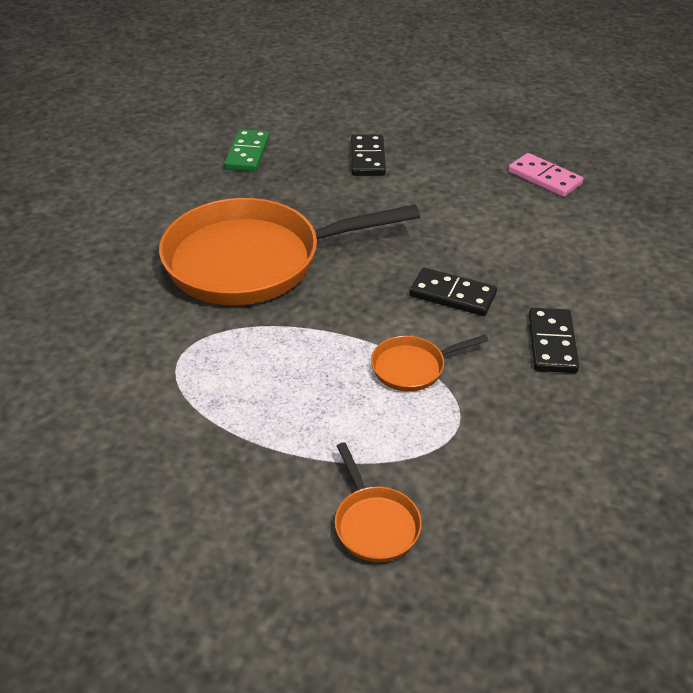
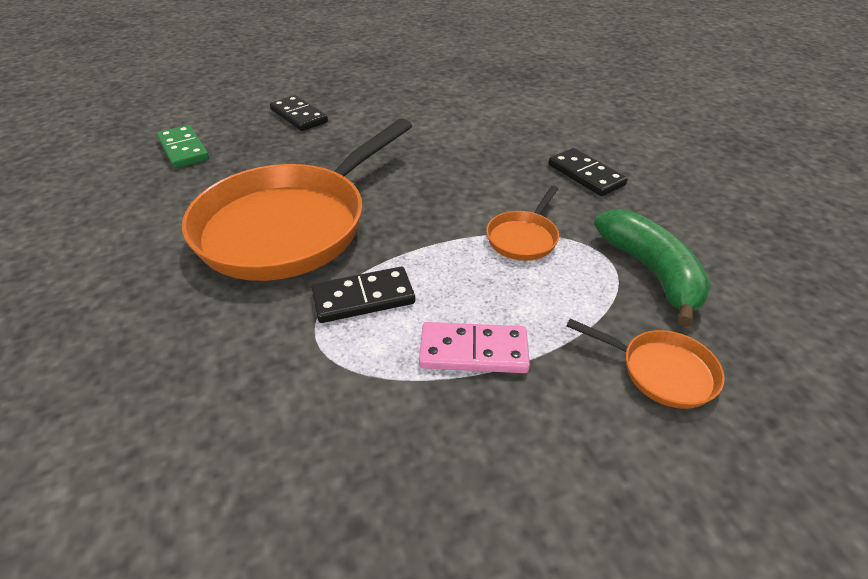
camera: 40 degrees left, 0 degrees up
(452, 295) = (483, 176): black domino -> black domino (363, 298)
(480, 456) = (651, 271): none -> green banana
(544, 178) = (443, 84): pink domino -> pink domino (473, 351)

